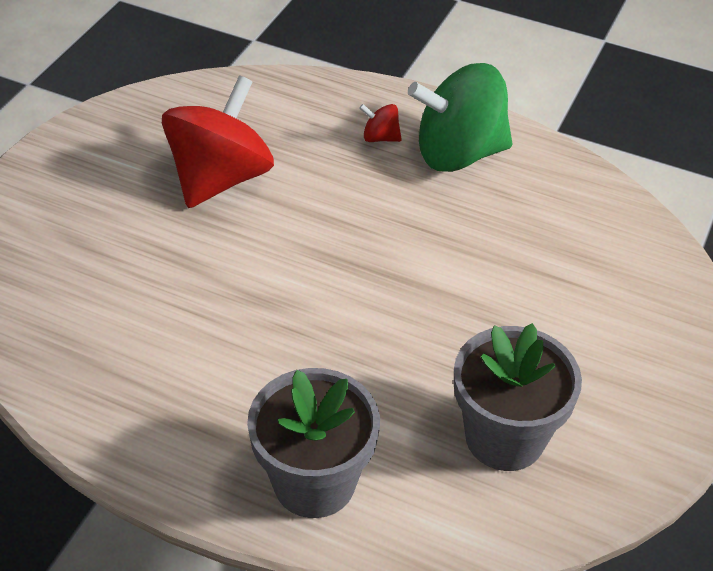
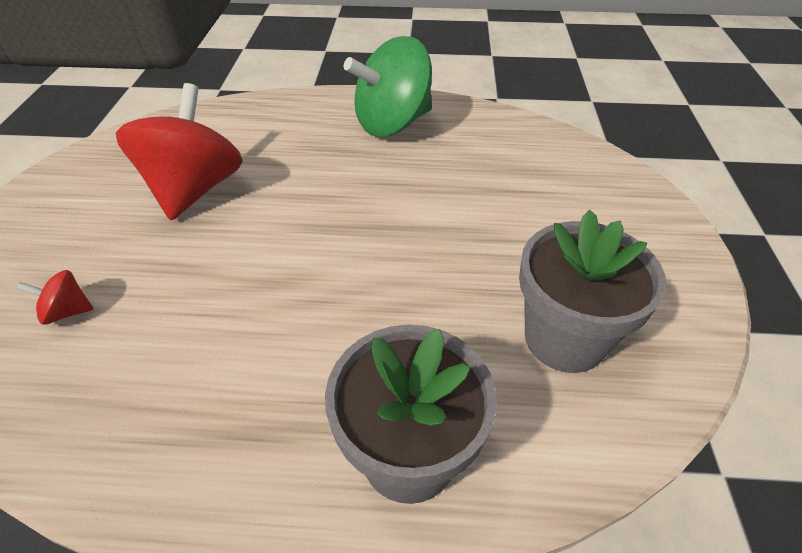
camera: 20 degrees left, 0 degrees up
(380, 138) = (324, 127): red spinning top -> red spinning top (67, 312)

